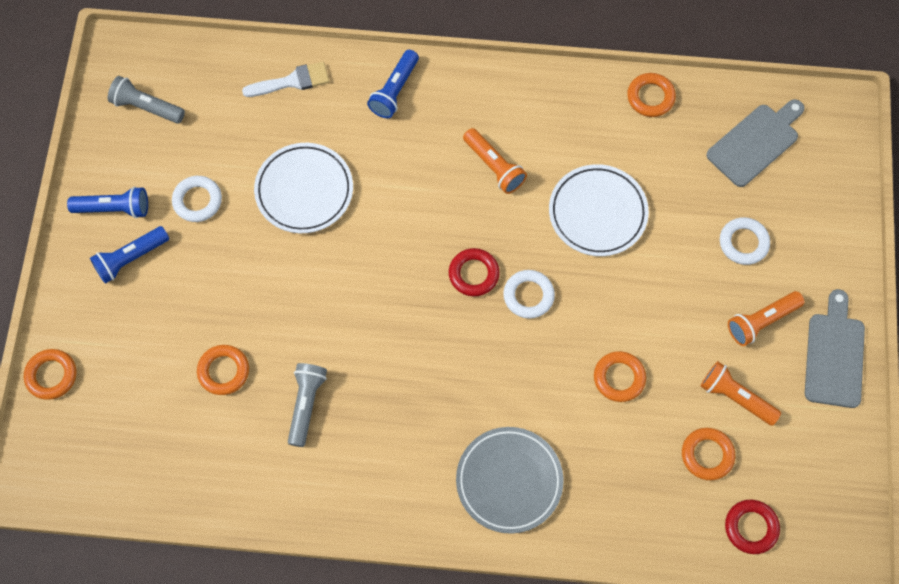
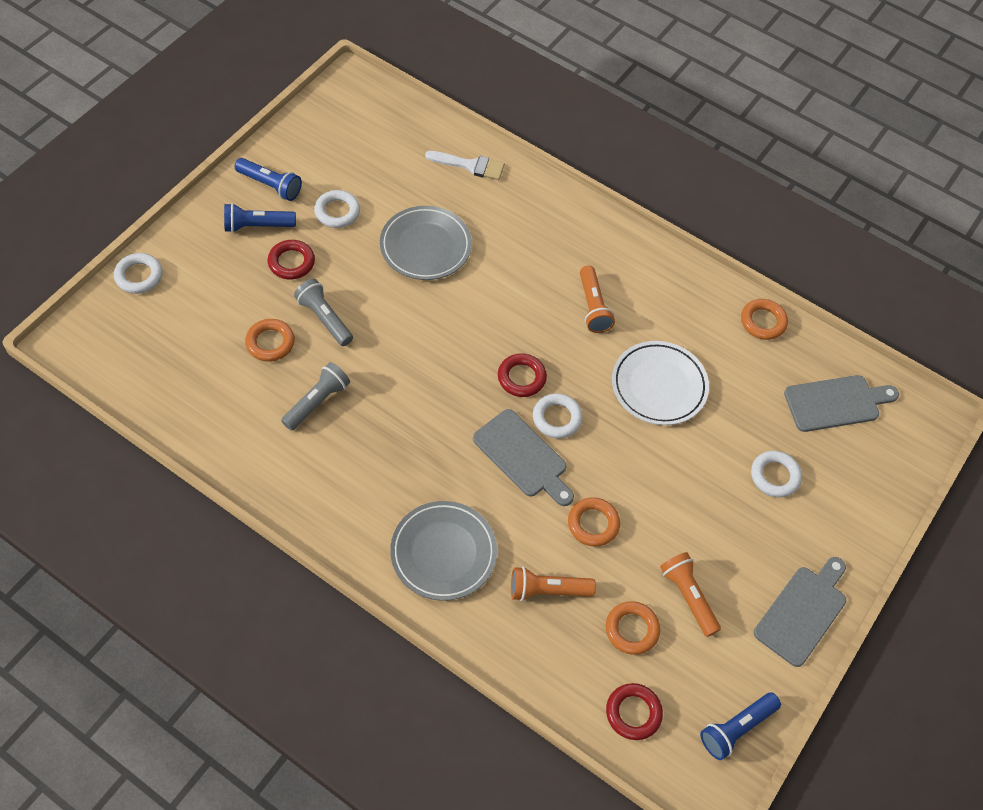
camera: 25 degrees right, 10 degrees down
(51, 375) = (139, 276): orange ring -> white ring
(147, 107) = (345, 129): grey flashlight -> grey flashlight (324, 319)
(189, 278) = (291, 262): none -> red ring
(304, 190) = (425, 246): white plate -> grey plate
(395, 90) = (548, 211): blue flashlight -> blue flashlight (736, 728)
(522, 350) = (523, 456): none -> grey cutting board
(761, 321) = (751, 548): orange flashlight -> orange flashlight (547, 590)

